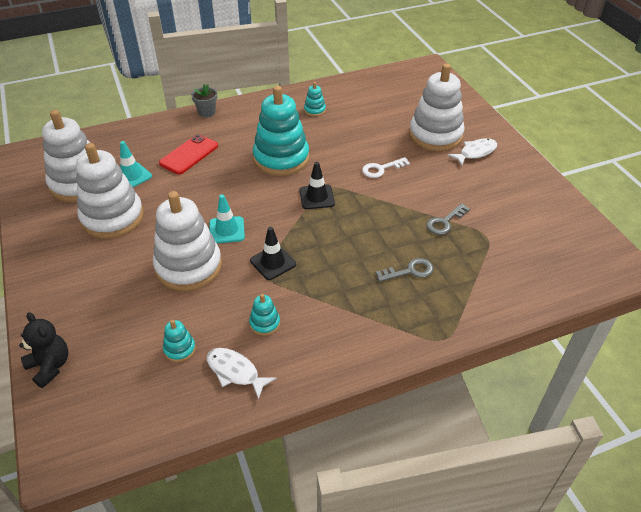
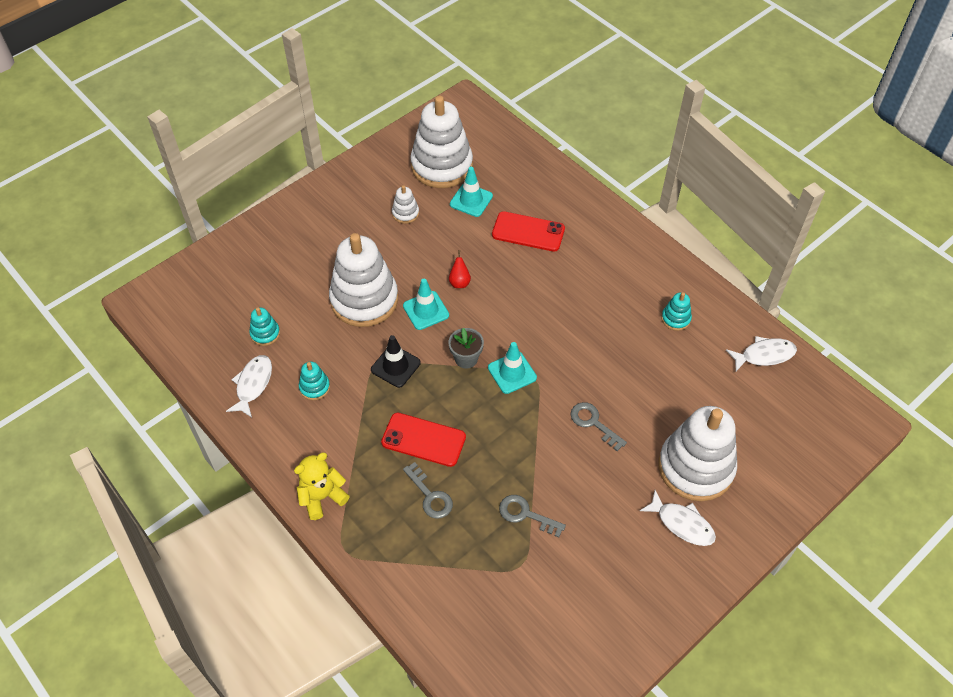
camera: 70 degrees right, 10 degrees up
(50, 366) = (222, 254): black teddy bear -> none
(112, 217) = (405, 213): white stacking toy -> white stacking toy, size x0.43
(207, 112) = (611, 217): grey flower pot -> grey flower pot (466, 358)
(211, 203) = (459, 282): none -> red pear
(281, 158) = (563, 317): turquoise stacking toy -> none
(316, 197) = (512, 373): black traffic cone -> turquoise traffic cone
(355, 262) = (423, 440): none -> red phone
(363, 85) = (764, 355): none -> white fish
(381, 169) = (593, 423): white key -> grey key
(385, 343) = (322, 497): none -> yellow teddy bear

